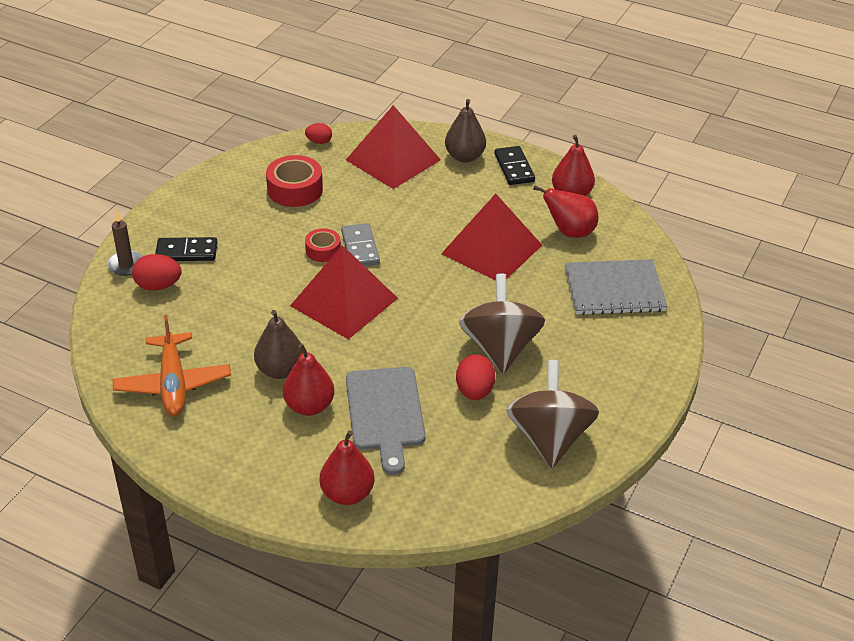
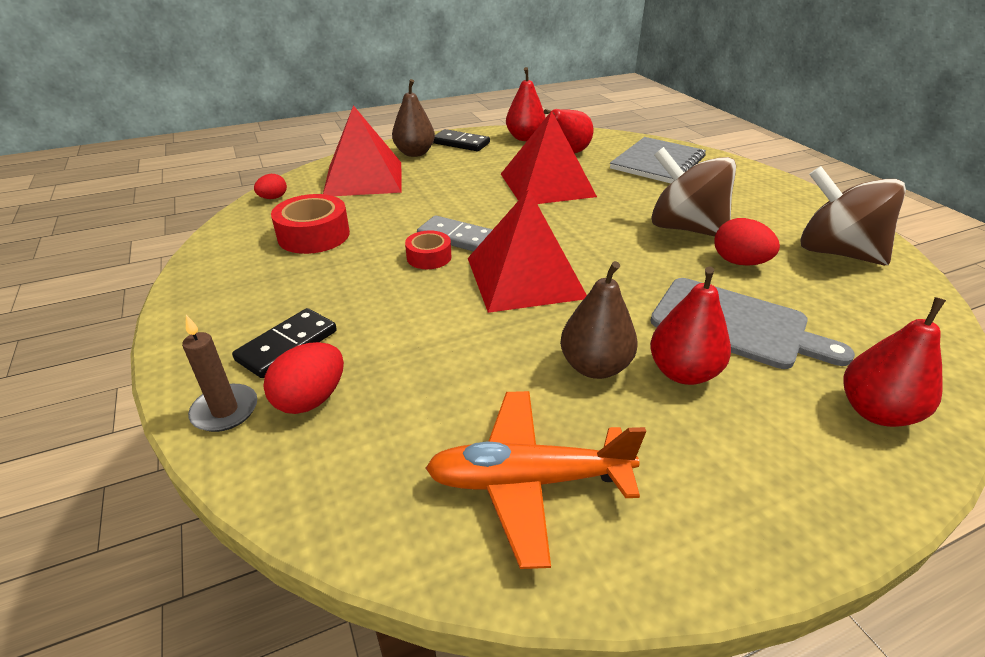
camera: 50 degrees left, 5 degrees down
(173, 384) = (528, 481): orange plane -> orange plane turned 150 degrees clockwise

